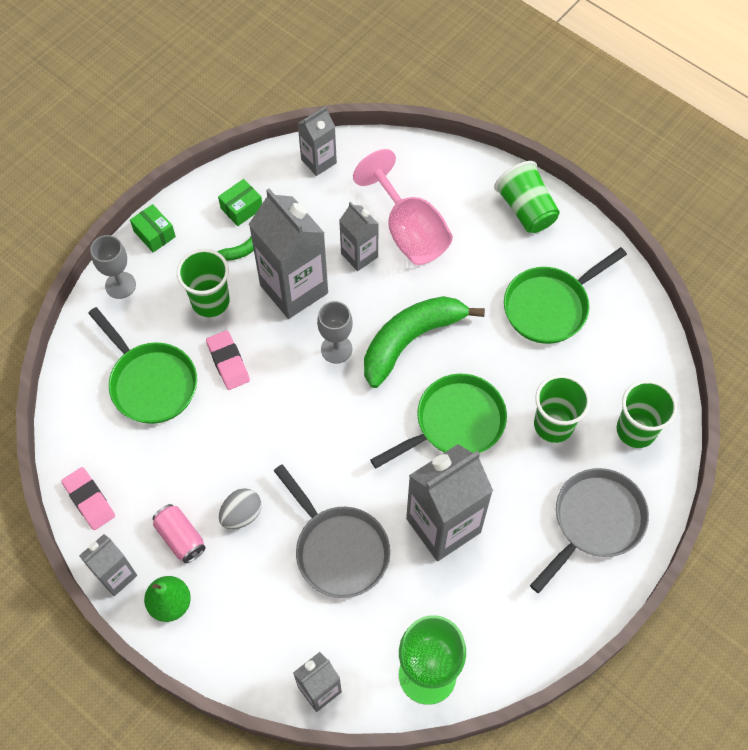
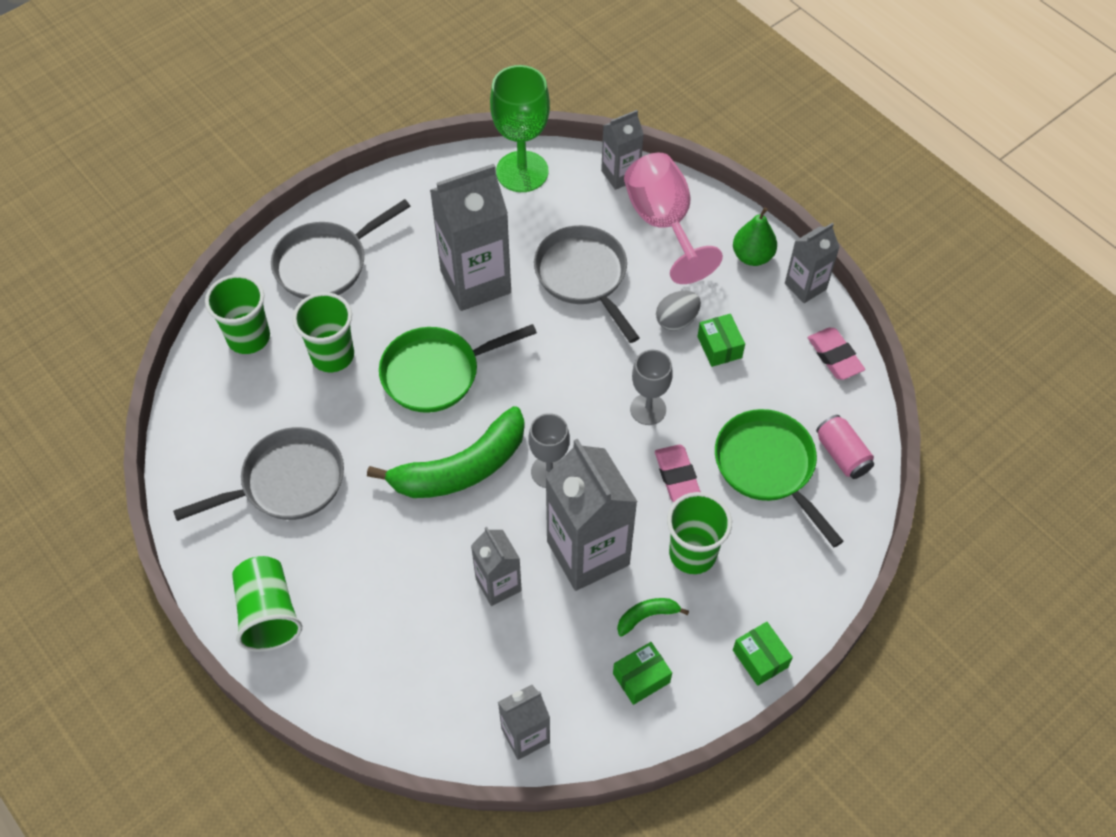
camera: 170 degrees left, 5 degrees down
(120, 285) = (805, 593): grey goblet -> grey goblet (648, 409)
(180, 537) = (740, 309): pink can -> pink can (842, 455)
(198, 492) = (719, 347): none -> green box
(409, 231) = (427, 607): pink goblet -> pink goblet (663, 223)
(550, 306) = (286, 482): green pan -> grey pan

